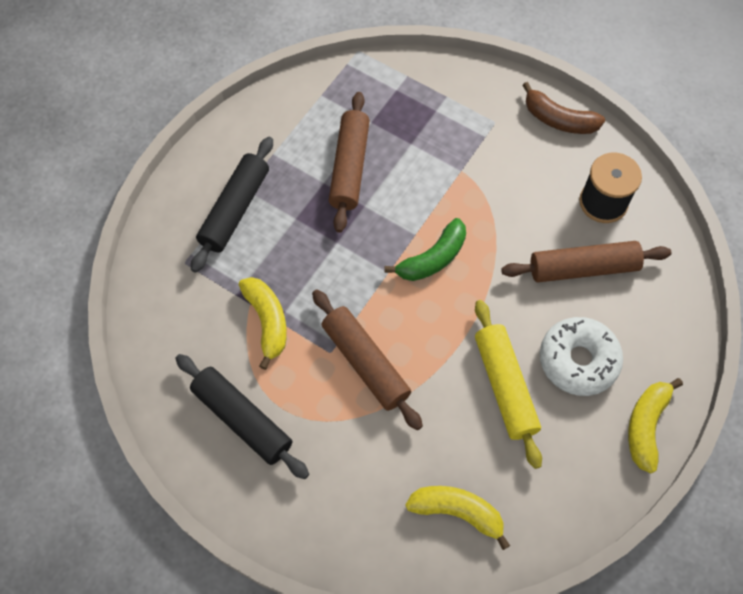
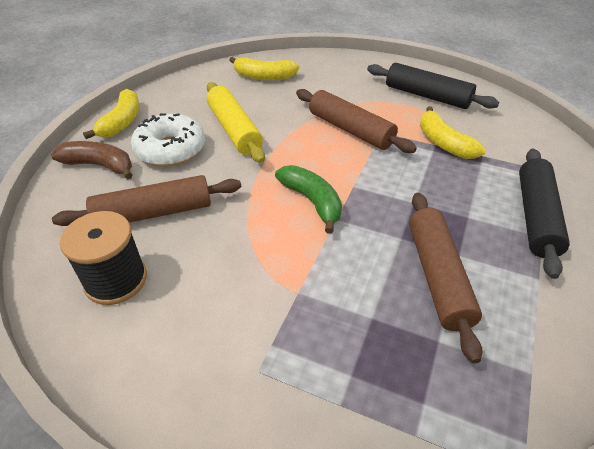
camera: 170 degrees right, 20 degrees down
(432, 258) = (312, 202): green banana -> green banana turned 105 degrees clockwise
(558, 119) = (158, 391): brown banana -> brown banana (100, 165)

